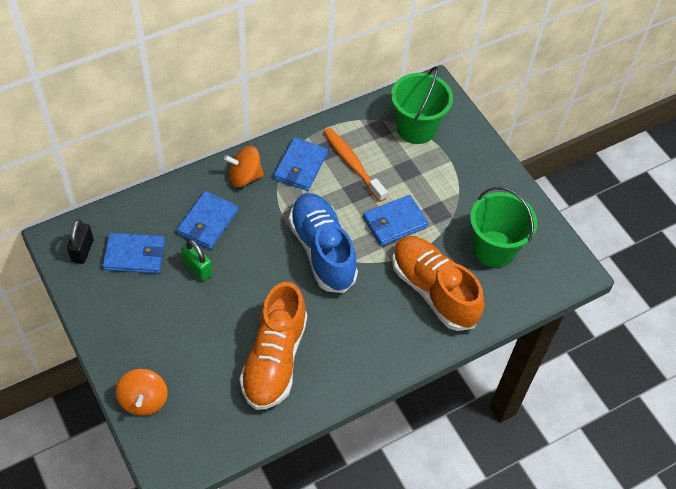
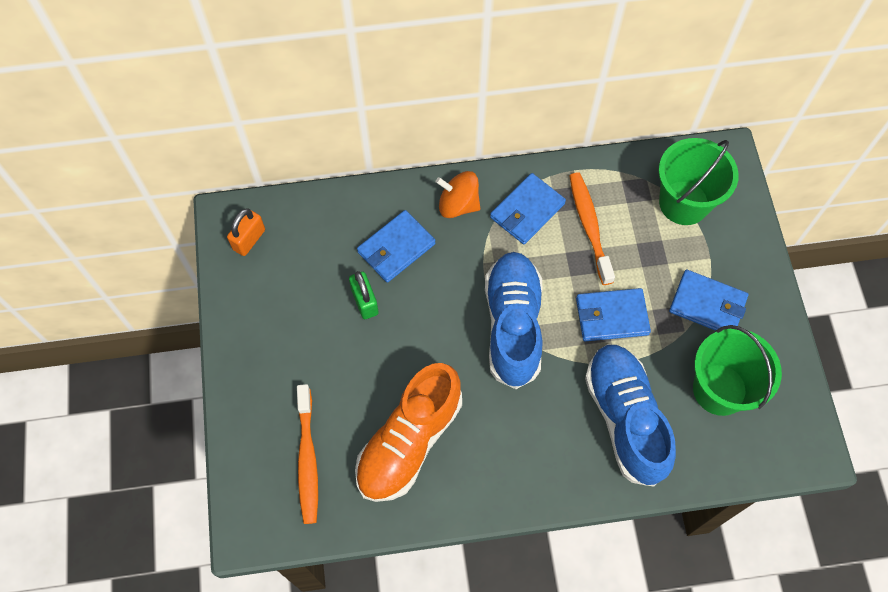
camera: 25 degrees right, 10 degrees up
(82, 250) = (249, 240): black padlock -> orange padlock
(134, 255) = (302, 263): blue wallet -> blue wallet (707, 304)
(144, 400) = (250, 440): orange spinning top -> none
(197, 399) = (307, 459): none -> orange toothbrush
(433, 290) = (625, 418): orange shoe -> blue shoe

